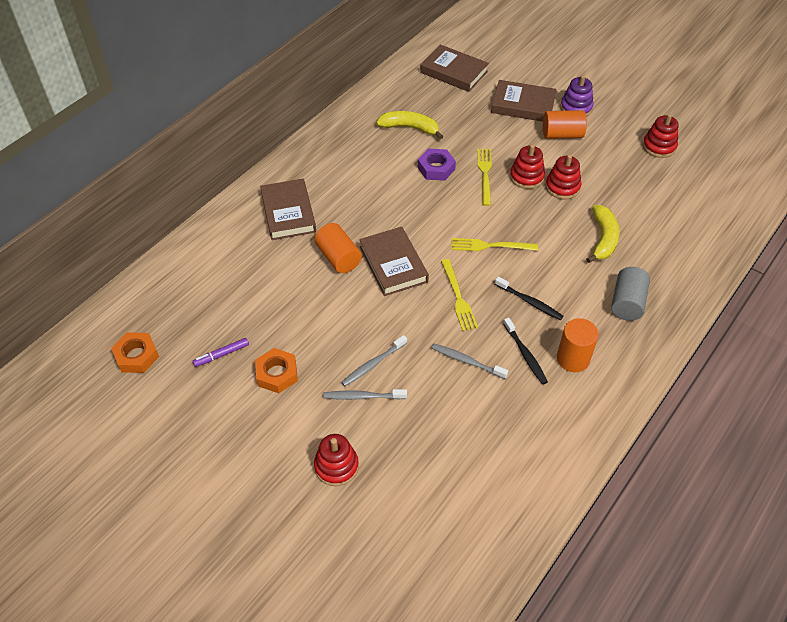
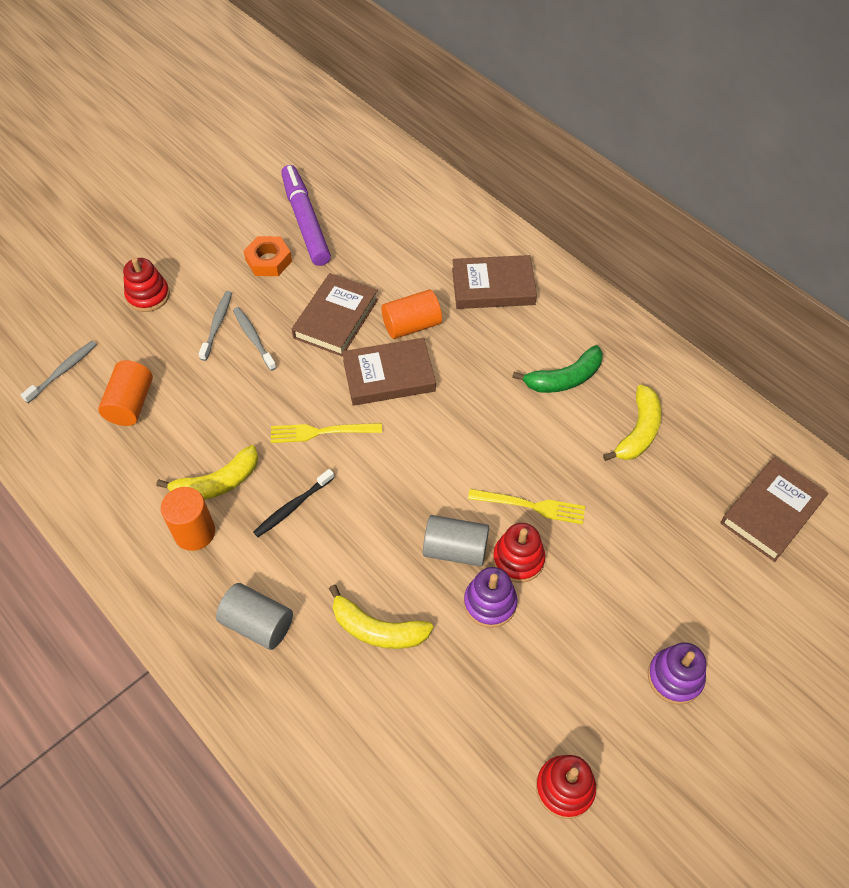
camera: 100 degrees right, 5 degrees up
(136, 356) = (324, 163): orange nut -> none
(221, 355) = (305, 221): purple marker -> purple marker, size x2.25
(373, 166) = (564, 379): none -> green banana
(436, 168) = (550, 449): purple nut -> none
(467, 361) = (228, 423): grey toothbrush -> grey toothbrush (63, 371)
(490, 246) = (395, 483): yellow fork -> none
(523, 105) = (685, 595): brown book -> brown book (336, 318)
(525, 355) = (217, 483): black toothbrush -> yellow banana
(531, 208) = (455, 549): none -> grey cylinder
(562, 134) = (608, 635): orange cylinder -> orange cylinder (131, 404)
(562, 187) = (490, 603): red stacking toy -> purple stacking toy

